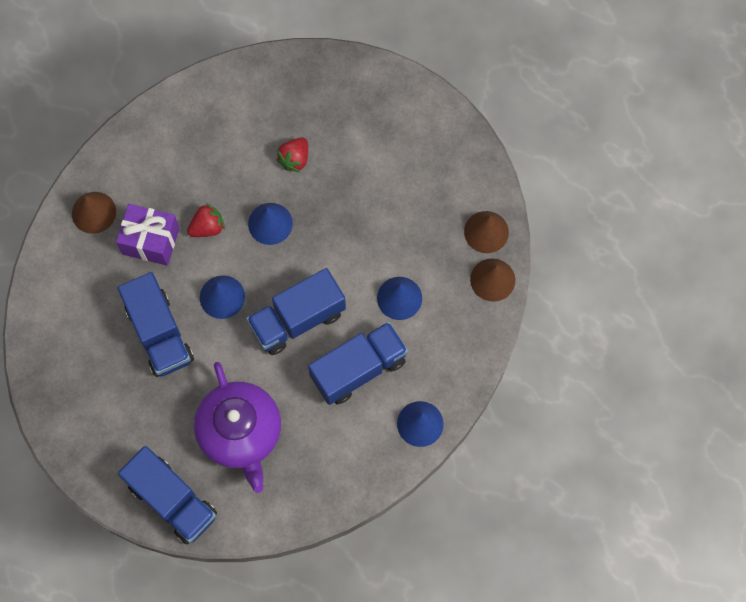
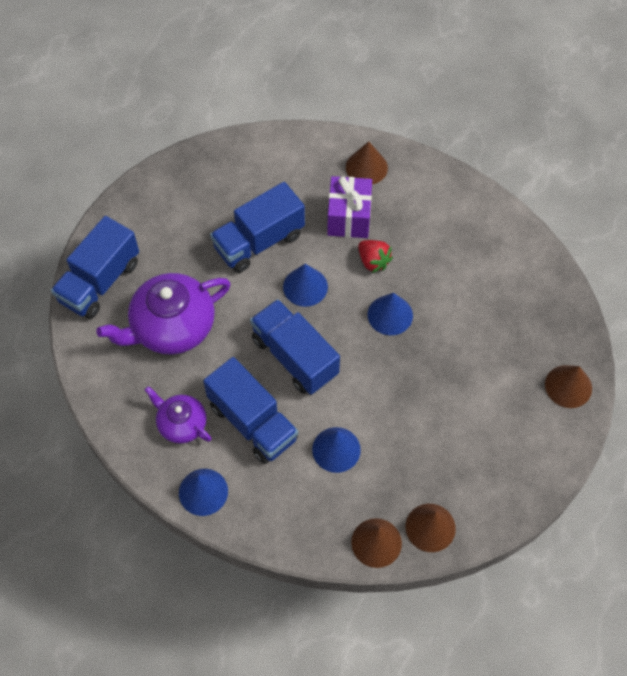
camera: 80 degrees right, 10 degrees down
(295, 159) = (464, 325): red strawberry -> none
(348, 435) = (181, 424): none -> purple teapot
(374, 85) = (568, 386): none -> brown cone

